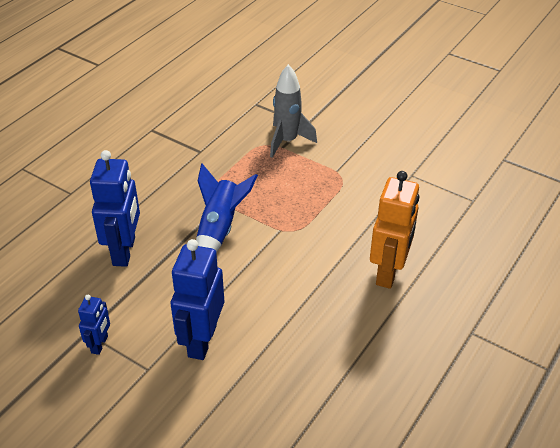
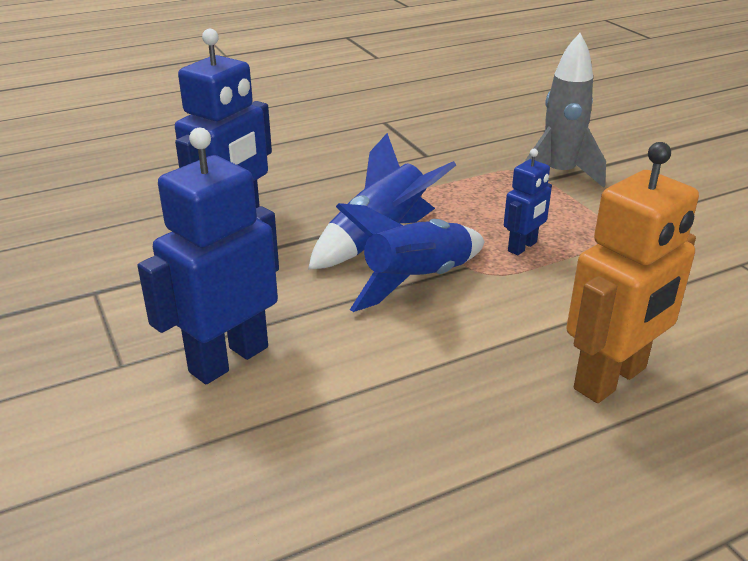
camera: 30 degrees right, 10 degrees down
(100, 344) = (95, 311): blue robot -> blue robot (522, 247)
(261, 250) = (417, 281): none -> blue rocket

